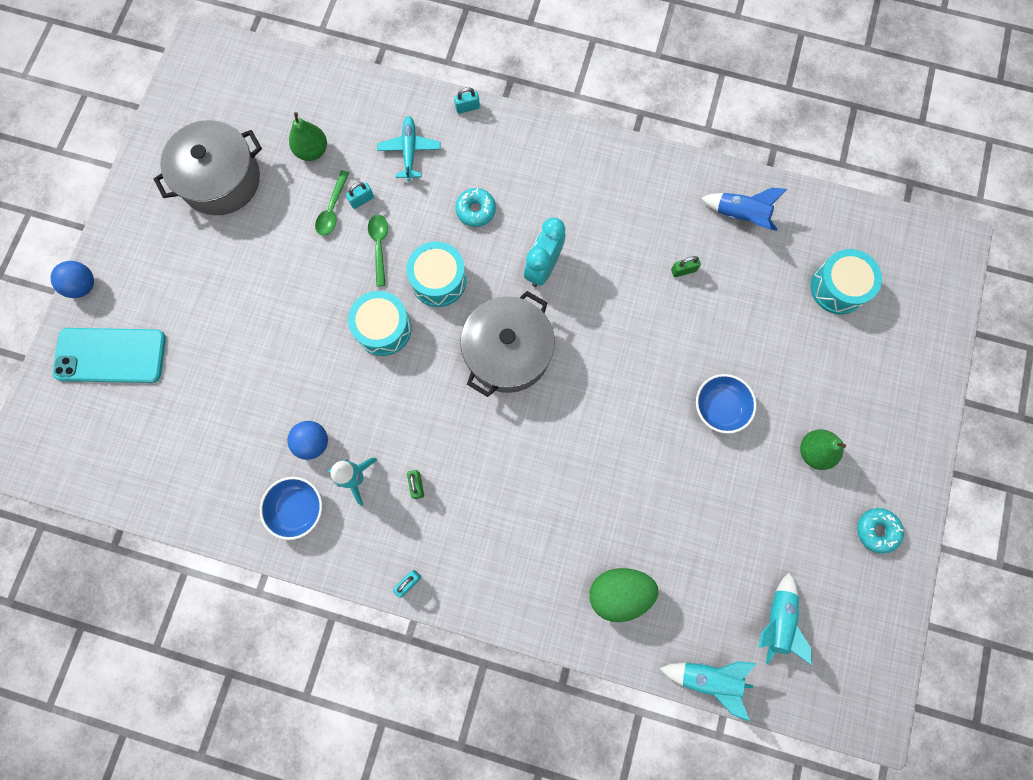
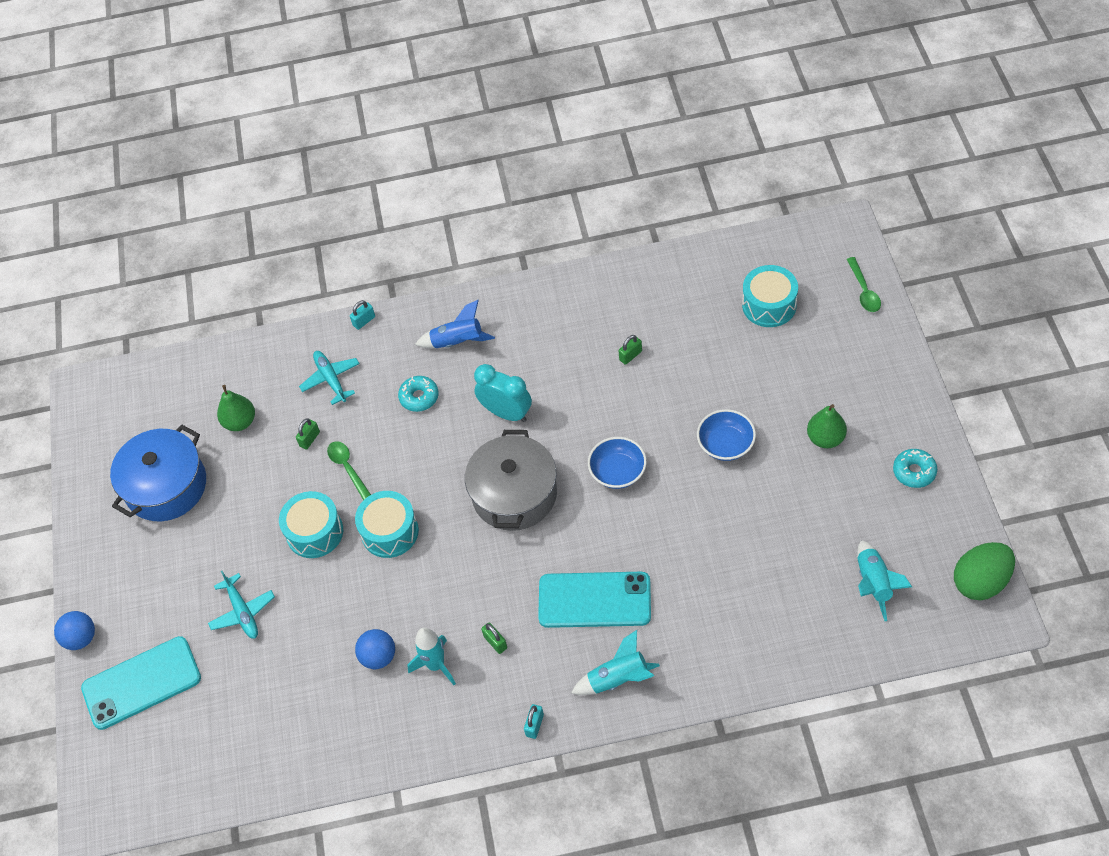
camera: 20 degrees left, 20 degrees down
(221, 179) = (166, 486): grey pot -> blue pot
(224, 335) = (242, 611): none -> turquoise plane
(297, 509) = (395, 719): blue bowl -> blue bowl (618, 472)
(332, 209) = (286, 460): green spoon -> green spoon (864, 291)
(362, 200) = (309, 439): turquoise padlock -> green padlock
(438, 280) = (418, 468): turquoise drum -> turquoise drum (315, 532)
(522, 494) = (594, 600): none -> turquoise phone
(543, 267) = (506, 413): turquoise clock -> turquoise clock turned 120 degrees clockwise
(619, 592) = (726, 633): green egg -> green egg (980, 581)
(708, 677) = (844, 659): turquoise rocket -> turquoise rocket (618, 679)
(740, 216) = (654, 291): blue rocket -> blue rocket (458, 342)

